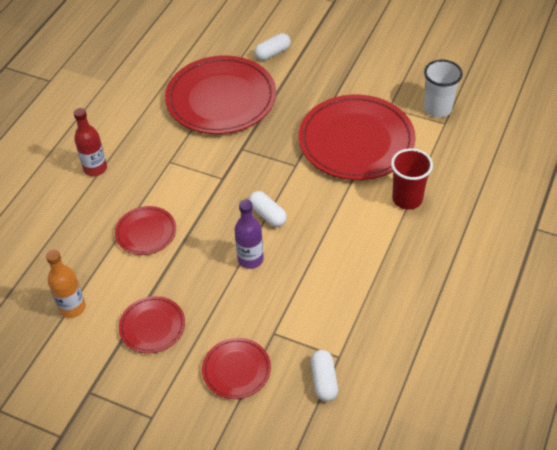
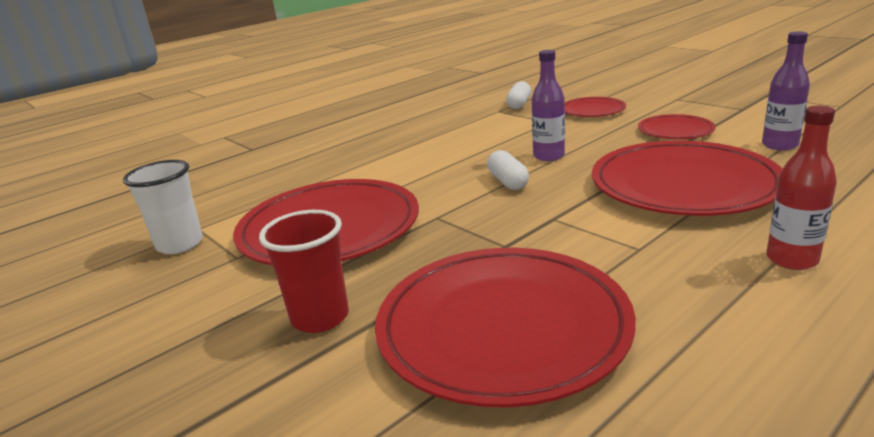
camera: 155 degrees left, 25 degrees down
(72, 308) = (779, 145): orange bottle -> purple bottle
(146, 232) = (683, 185): red plate -> red plate, size x2.04
(272, 53) = (321, 405): white capsule -> none
(407, 199) = (336, 176): red cup -> red cup (320, 317)

